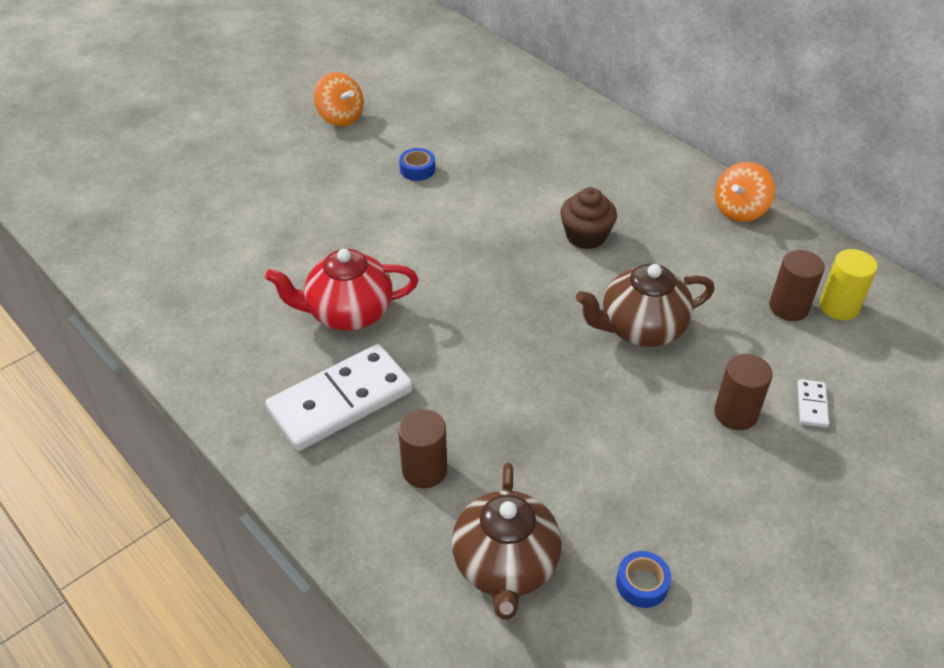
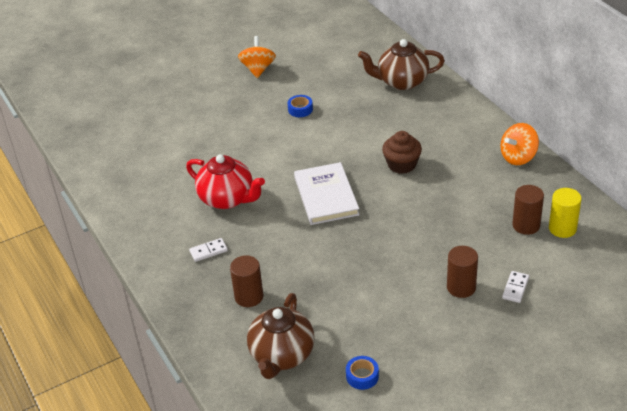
camera: 15 degrees right, 5 degrees down
(340, 117) = (258, 69): orange spinning top -> orange spinning top turned 150 degrees counterclockwise
(340, 401) = (208, 251): white domino -> white domino, size x0.41
(348, 313) = (227, 199): red teapot -> red teapot turned 150 degrees counterclockwise
(493, 293) = (326, 196): none -> white book
(640, 329) = (417, 228): brown teapot -> brown teapot (401, 82)

